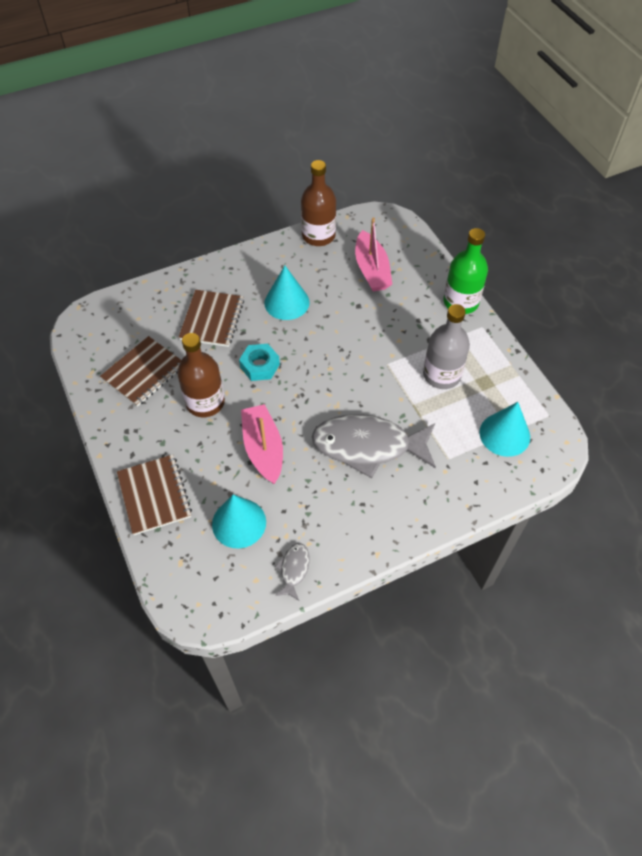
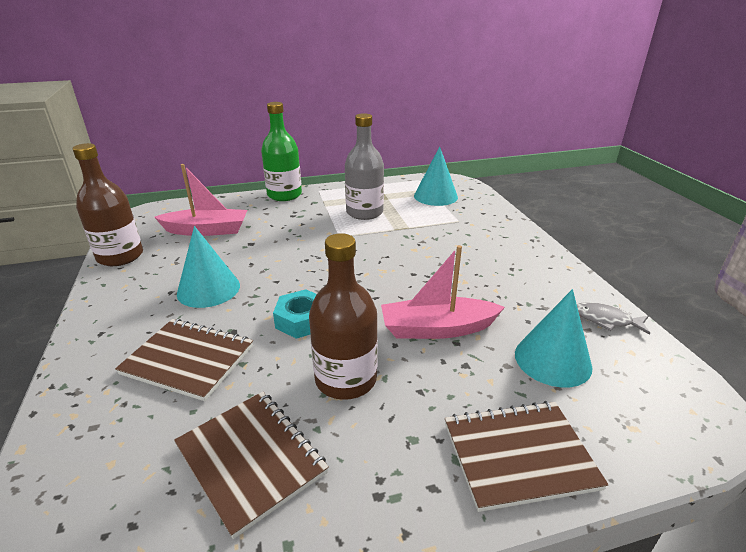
camera: 80 degrees left, 25 degrees down
(368, 446) = (441, 257): grey fish -> none

